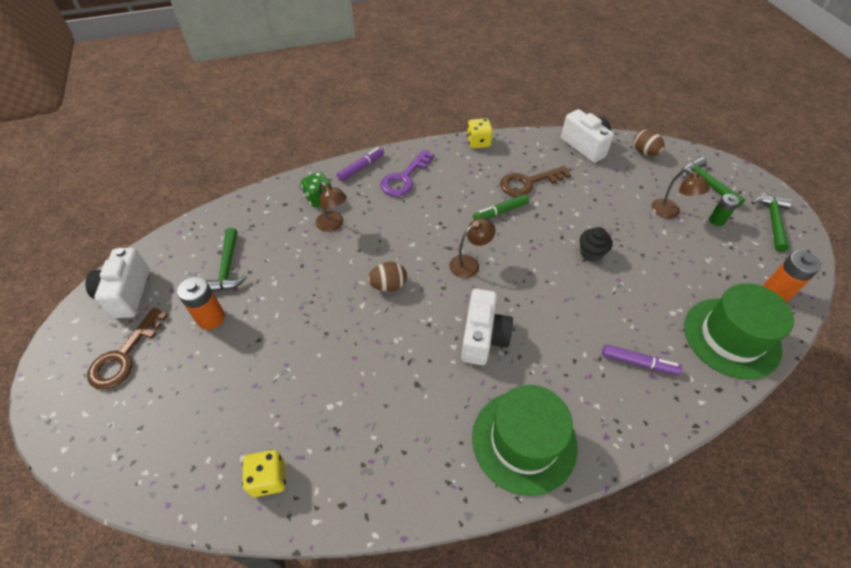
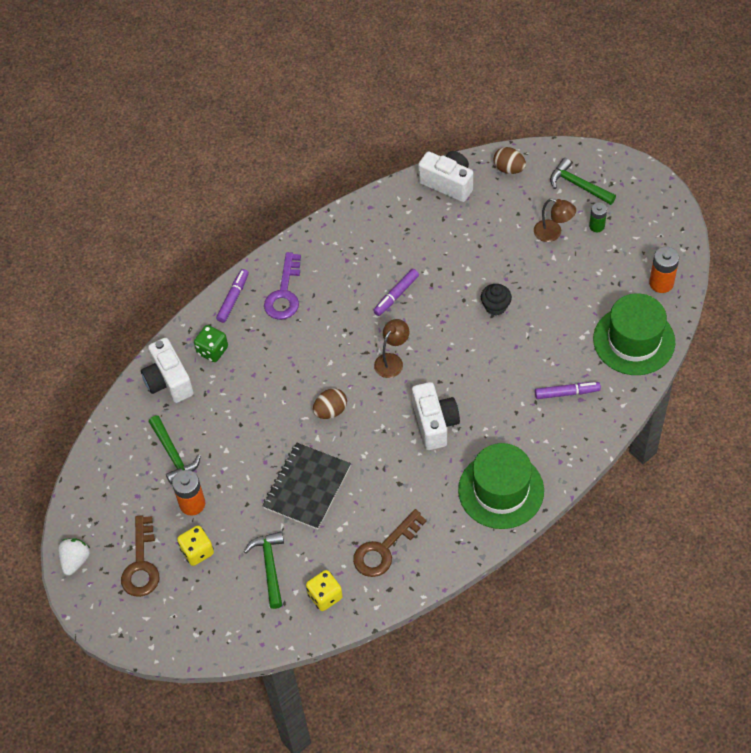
camera: 20 degrees left, 5 degrees up
(75, 326) = (75, 560): none -> white strawberry
(126, 294) = (98, 515): white camera -> white camera (168, 381)
(324, 348) = (307, 487): none -> black notebook
(333, 225) = (244, 373): brown lamp -> none
(478, 142) = (337, 220): yellow dice -> yellow dice (197, 551)
(500, 212) = (396, 295): green marker -> purple marker
(528, 183) = (409, 251): brown key -> brown key (384, 549)
(772, 221) = (646, 207): green hammer -> green hammer (270, 567)

